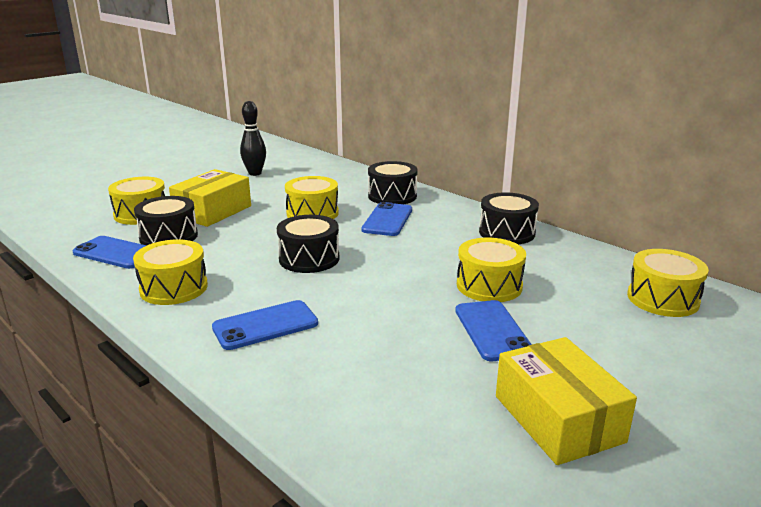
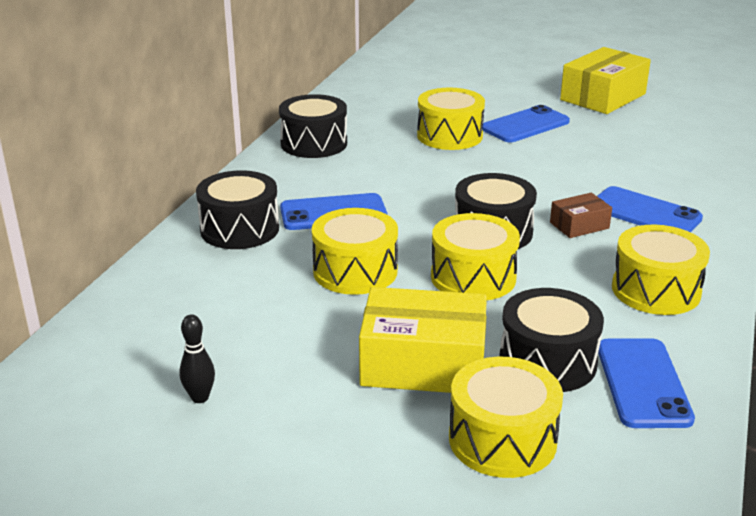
camera: 115 degrees left, 5 degrees up
(255, 173) = (200, 398): black bowling pin -> black bowling pin, size x0.60
(281, 291) = (579, 225): none -> brown box
(662, 299) = (401, 78): yellow drum -> yellow drum (473, 277)

